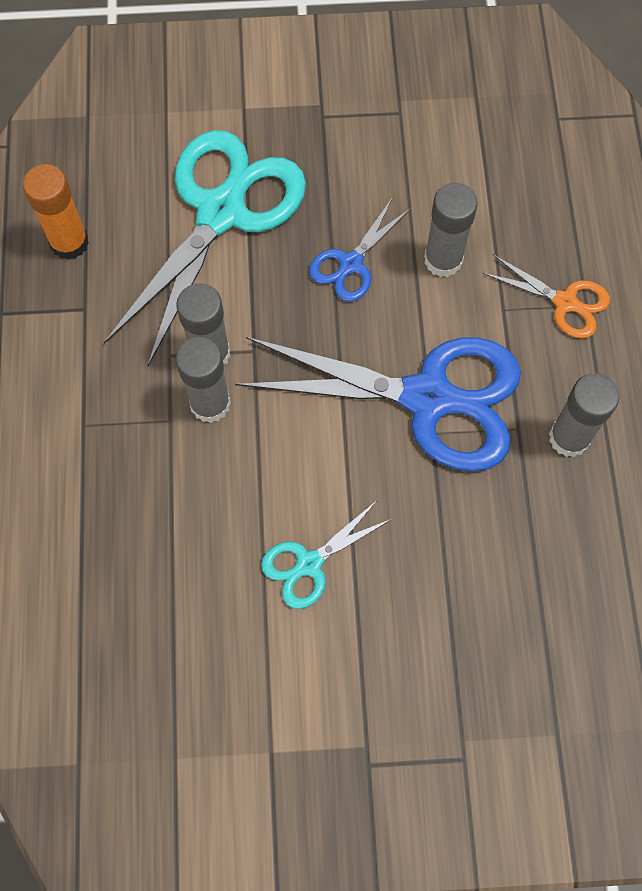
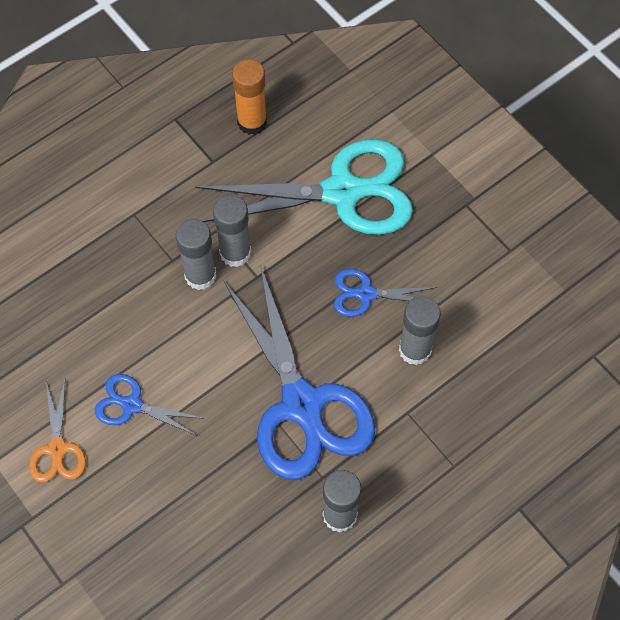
camera: 55 degrees right, 5 degrees down
(309, 564) = (132, 405): turquoise scissors -> blue scissors
(565, 302) = (444, 450): orange scissors -> orange scissors (57, 449)

